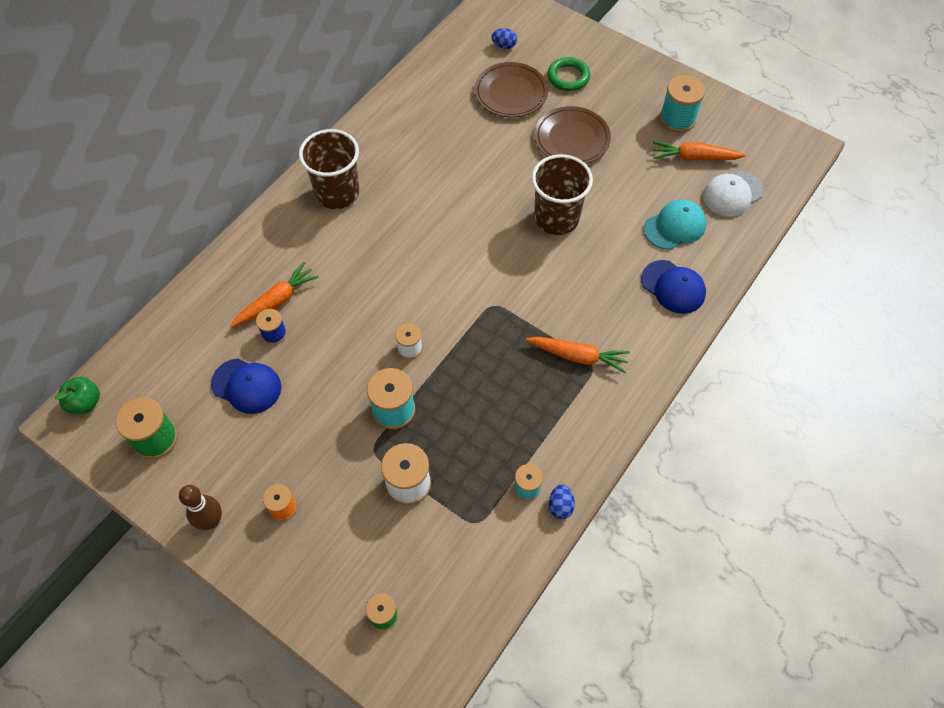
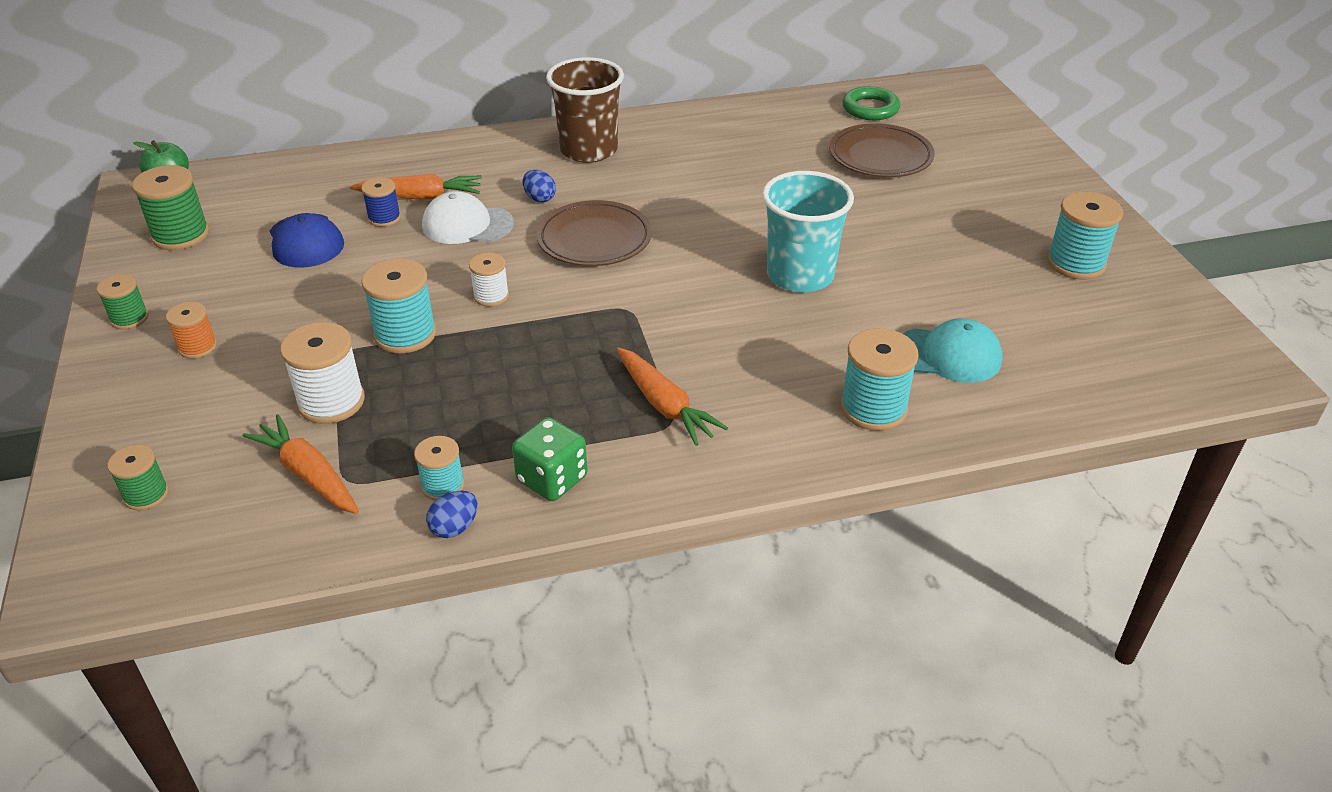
camera: 40 degrees right, 20 degrees down
(211, 521) = (129, 318): brown bowling pin -> green spool
(504, 46) = (921, 119): blue egg -> blue egg (539, 198)
(556, 218) = (800, 275): brown cup -> turquoise cup
(568, 77) = (969, 171): green ring -> green ring (870, 108)
(571, 139) = (907, 221): brown plate -> brown plate (594, 239)
(574, 442) = (552, 479): none -> green dice
(673, 287) = (873, 408): blue cap -> turquoise spool
(694, 157) = (1058, 307): orange carrot -> orange carrot (308, 475)
(732, 194) = (1074, 364): white cap -> white cap (467, 225)

